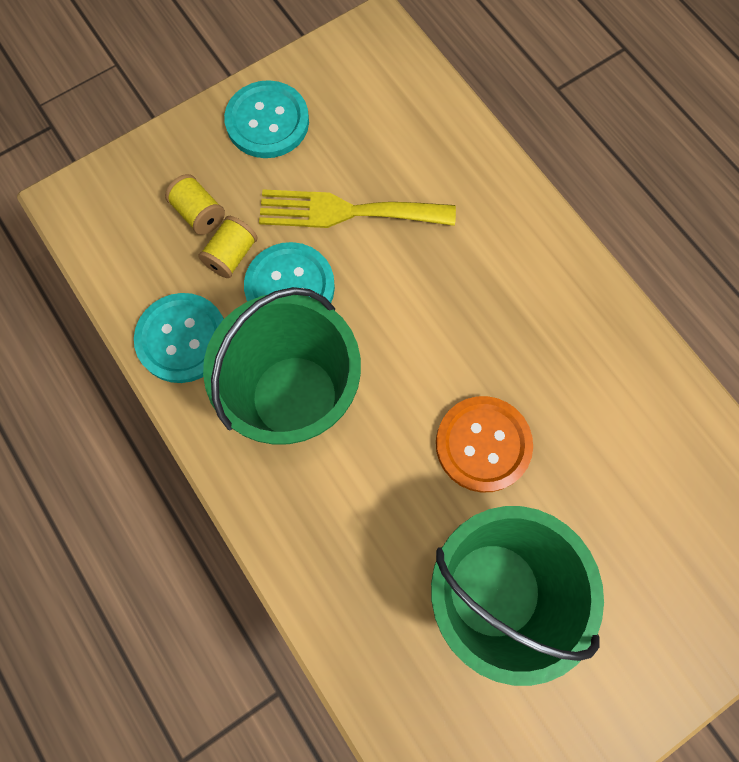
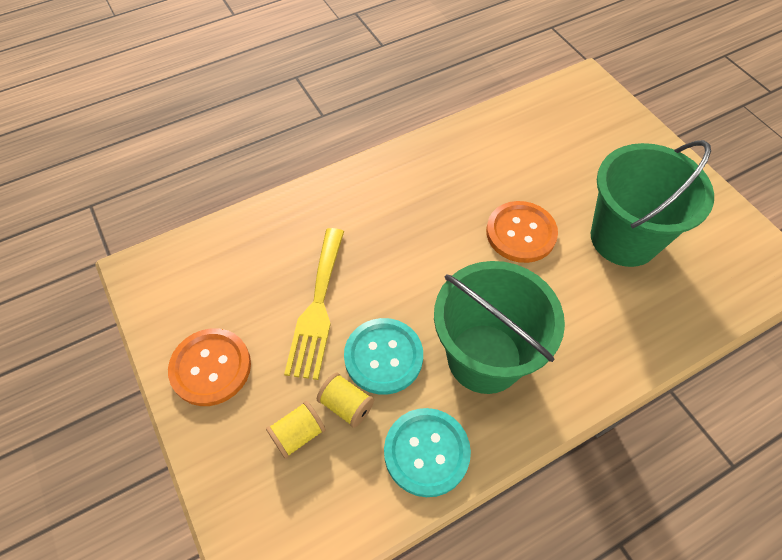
camera: 85 degrees left, 15 degrees down
(267, 122) = (211, 368): turquoise button -> orange button

